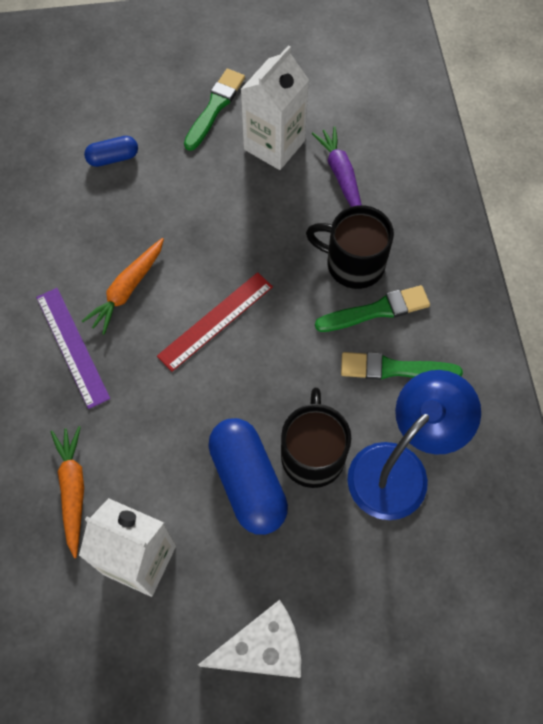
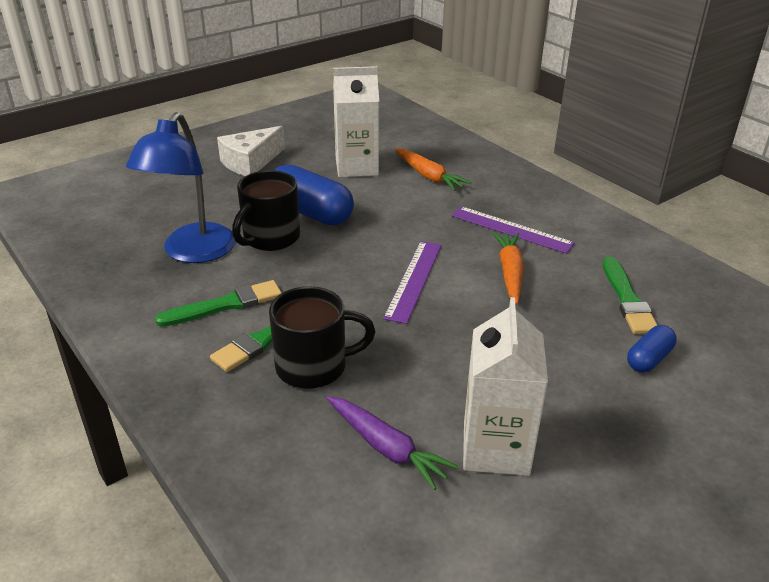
camera: 150 degrees right, 30 degrees down
(214, 108) = (609, 461): green brush -> green brush (627, 299)
(215, 321) = (414, 280): red ruler -> purple ruler
(312, 454) = (270, 238): black mug -> black mug turned 60 degrees clockwise

